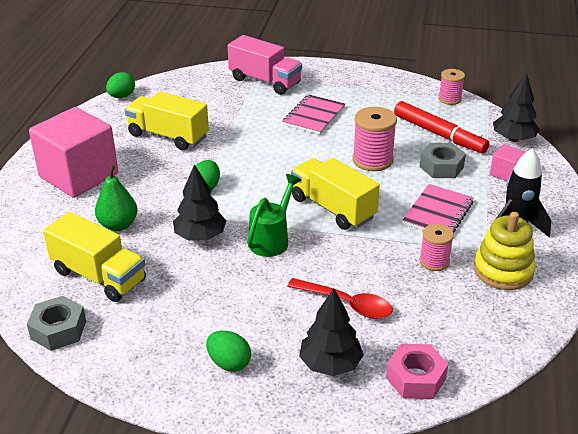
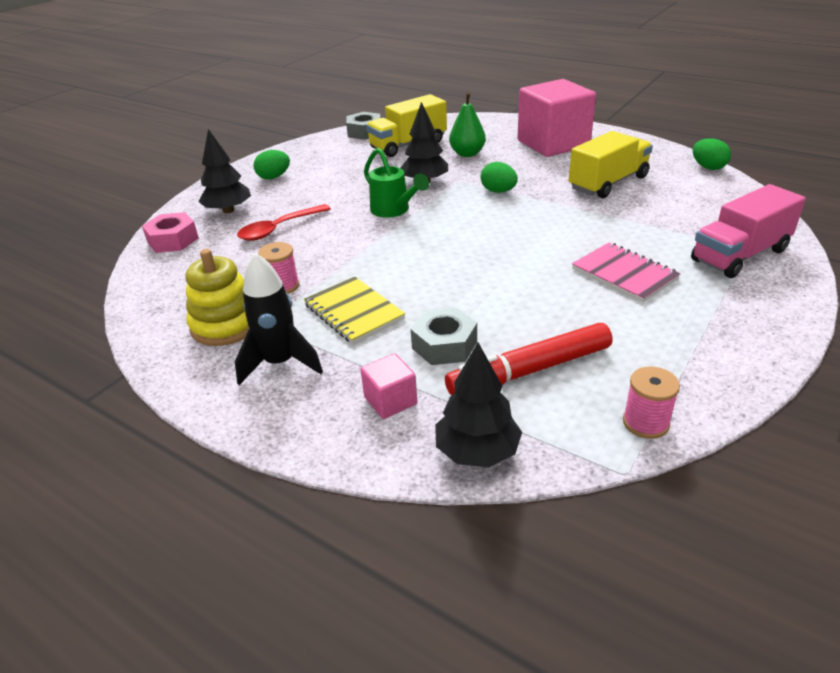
camera: 115 degrees right, 0 degrees up
(333, 208) = (415, 248): yellow truck -> none
(372, 160) = (493, 294): pink spool -> none
(438, 213) = (353, 312): pink notebook -> yellow notebook

